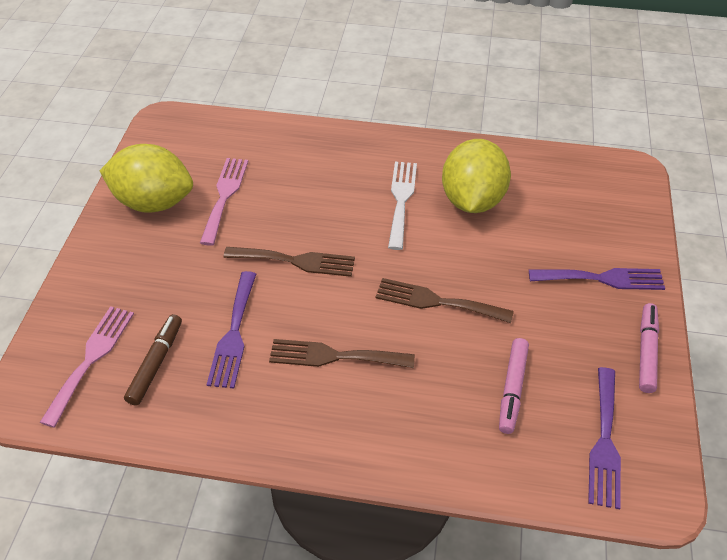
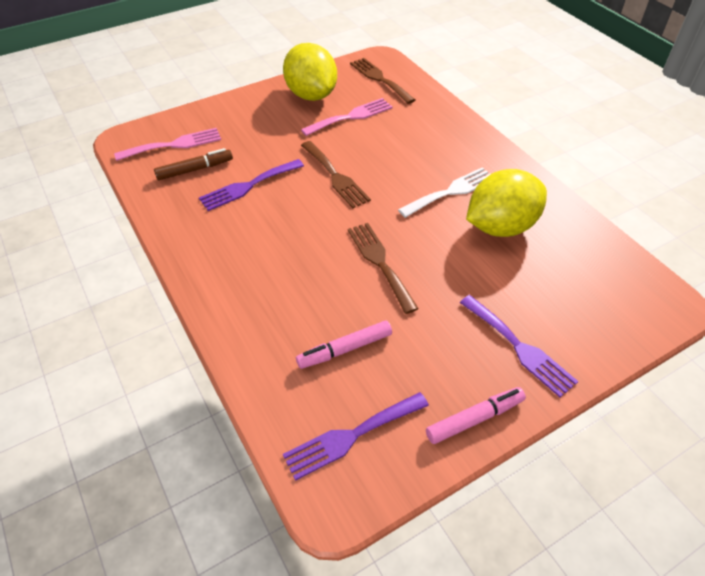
camera: 50 degrees right, 0 degrees up
(334, 356) = (277, 239): brown fork -> brown fork (380, 79)

